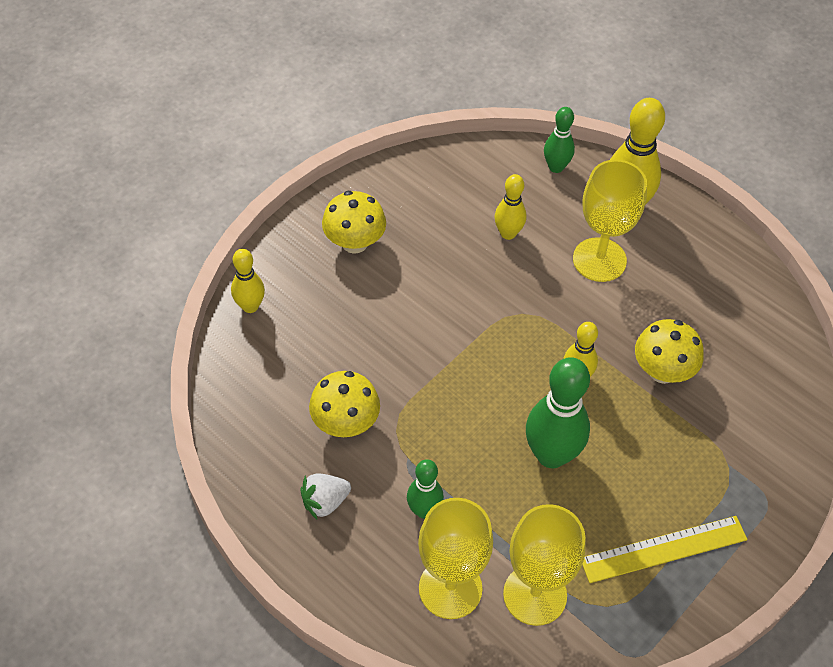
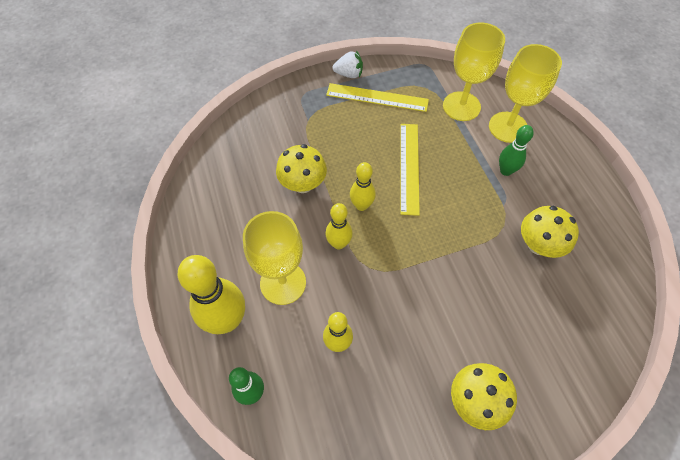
camera: 150 degrees left, 5 degrees up
(250, 306) = (589, 378): yellow bowling pin -> yellow bowling pin (339, 243)
(325, 502) = (569, 201): white strawberry -> white strawberry (349, 74)
(551, 455) = (409, 167): green bowling pin -> yellow ruler

